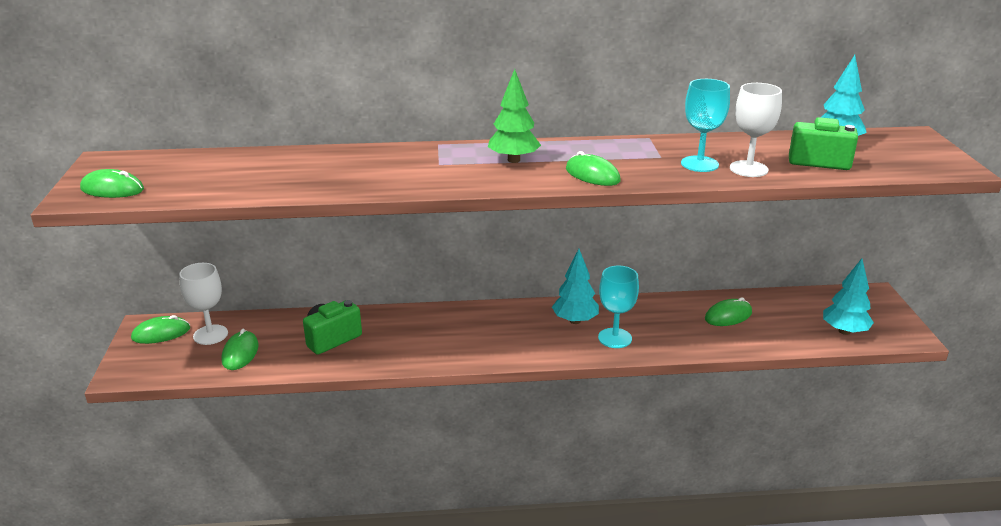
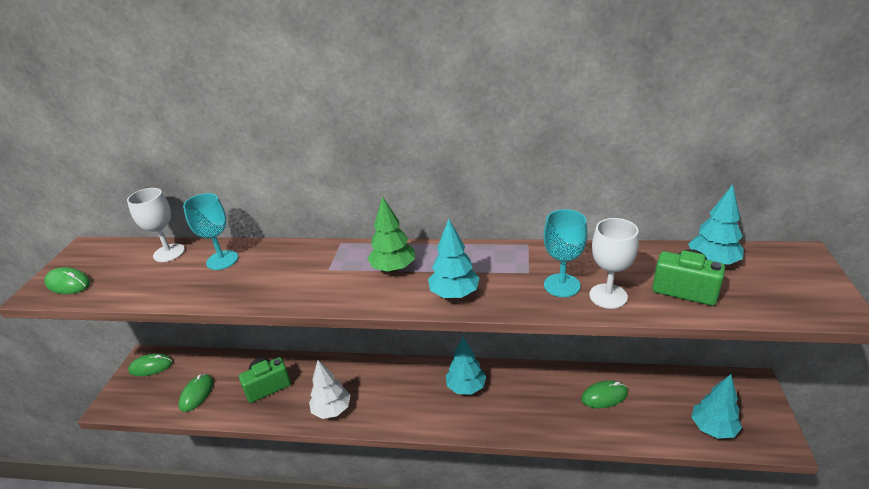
camera: 15 degrees right, 5 degrees up
(210, 335) = (184, 372): white goblet -> white goblet (169, 253)
(424, 352) = (332, 410): none -> white tree
(592, 175) = (454, 294): green mouse -> turquoise tree
(615, 338) = (494, 412): turquoise goblet -> turquoise goblet (222, 260)

